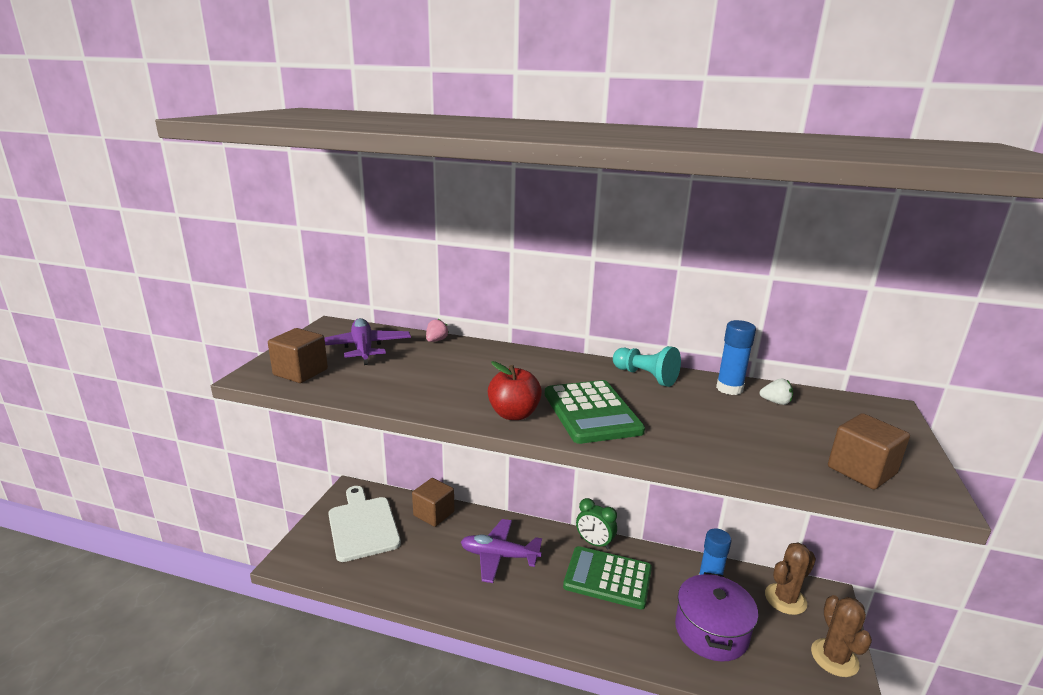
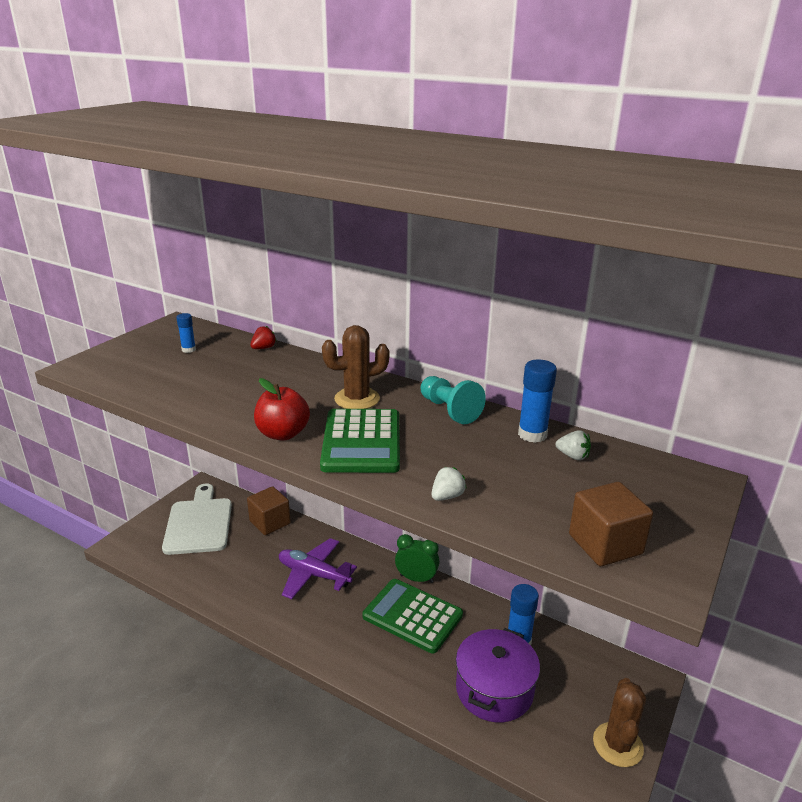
camera: 15 degrees right, 5 degrees up
(300, 372) = (117, 368): brown cube -> none
(363, 348) = (189, 350): purple plane -> blue glue stick
(436, 340) = (263, 348): pink strawberry -> red strawberry
(594, 543) = (416, 578): green clock -> green clock turned 150 degrees clockwise
(703, 449) = (447, 496): none -> white strawberry
(785, 599) = (596, 674): brown cactus -> brown cactus (357, 399)

